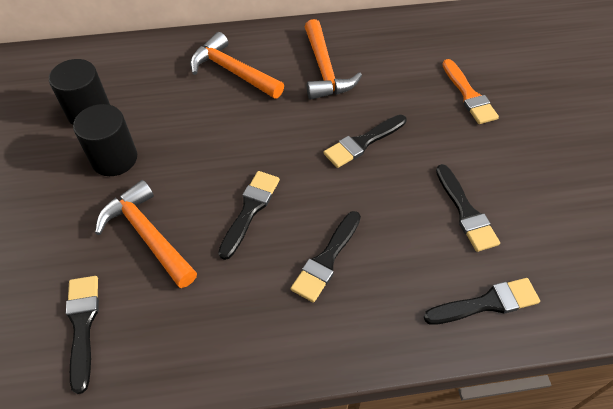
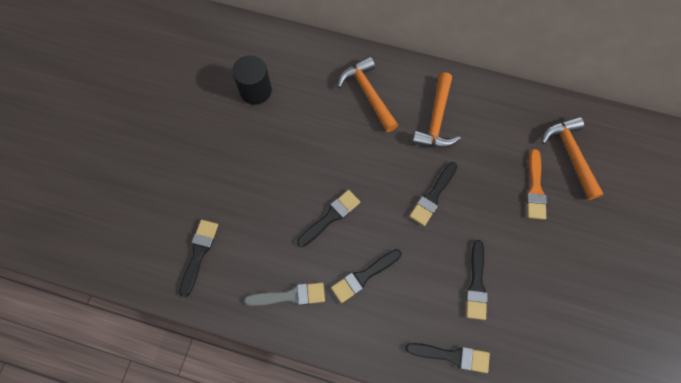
camera: 25 degrees right, 15 degrees up
(114, 159) = (259, 137): black cylinder -> none
(147, 235) = (258, 206): orange hammer -> orange hammer (570, 154)
(240, 324) = (290, 296): none -> grey brush
(363, 143) = (433, 196): black brush -> black brush turned 45 degrees counterclockwise

